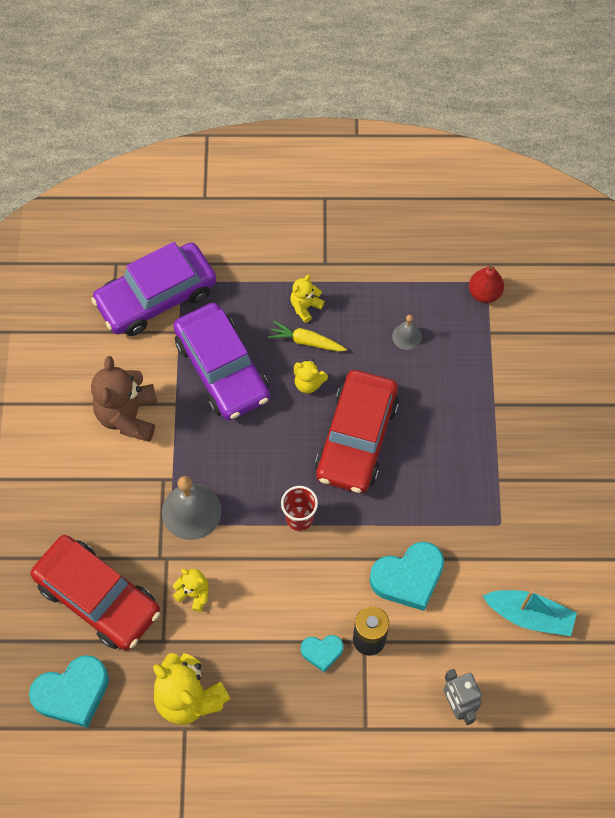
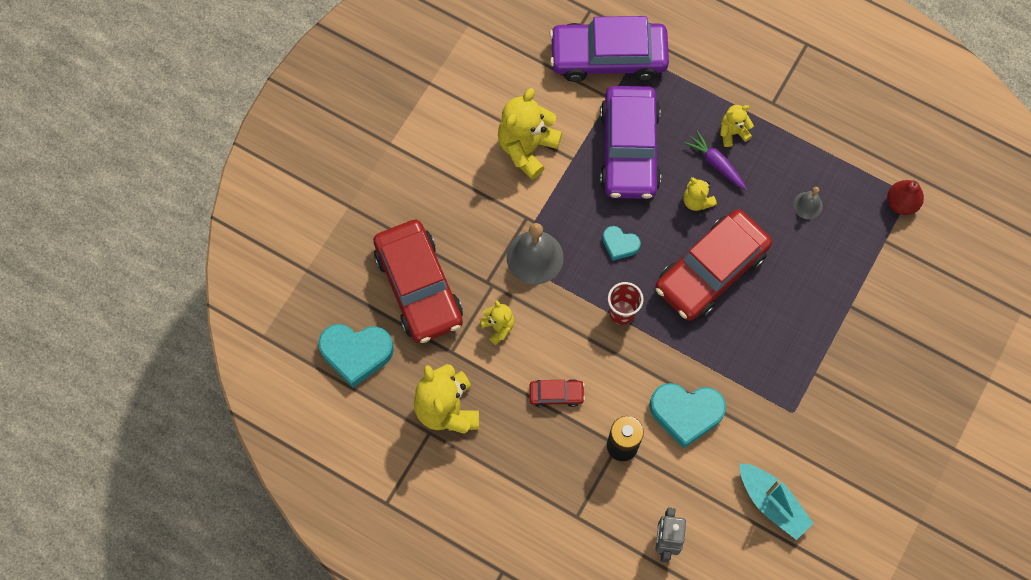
camera: 30 degrees right, 5 degrees up
(128, 416) = (527, 148): brown teddy bear -> yellow teddy bear
(282, 626) = (556, 394): none -> red car
(306, 341) = (716, 163): yellow carrot -> purple carrot
(322, 652) = (577, 434): turquoise heart -> turquoise heart (620, 244)

